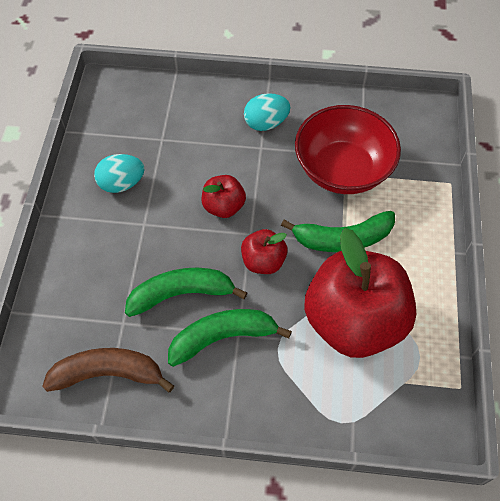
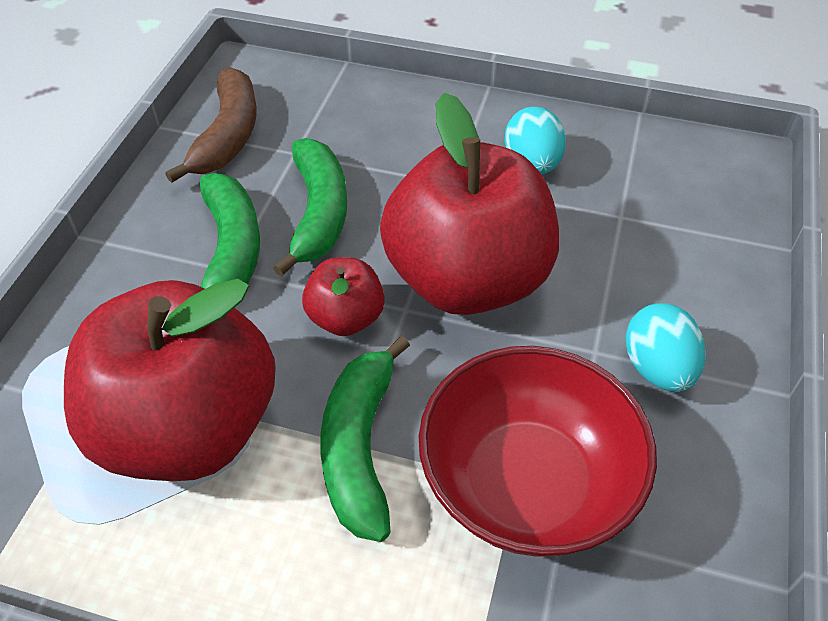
camera: 100 degrees right, 10 degrees down
(223, 206) = (467, 280): red apple -> red apple, size x2.18

